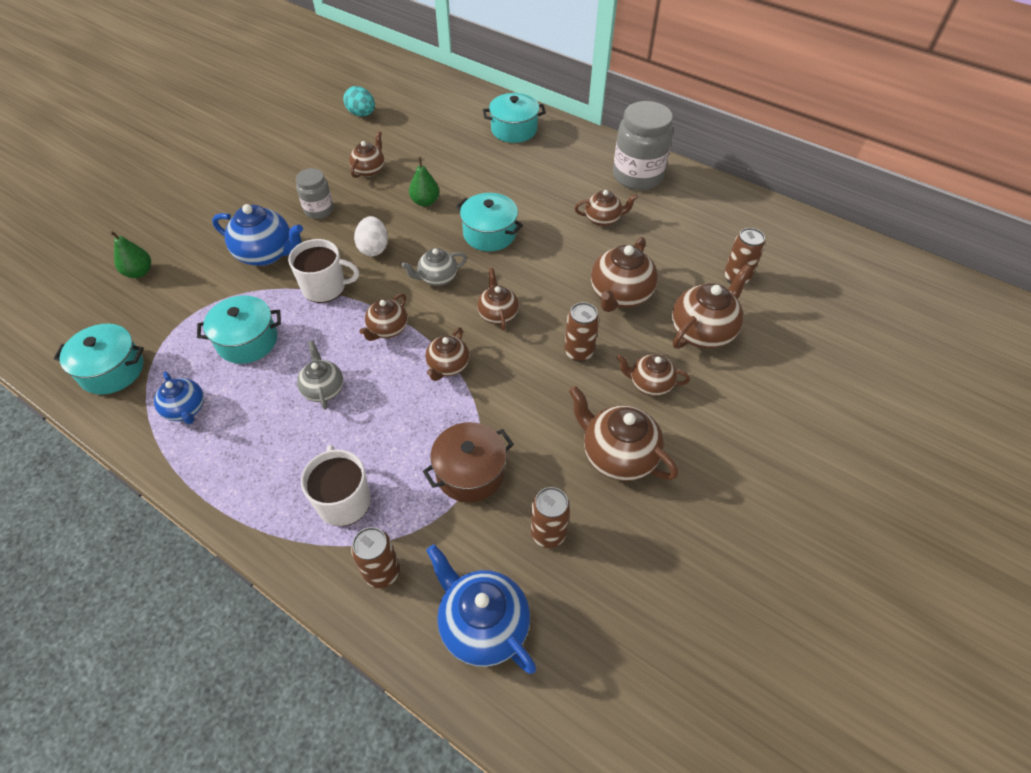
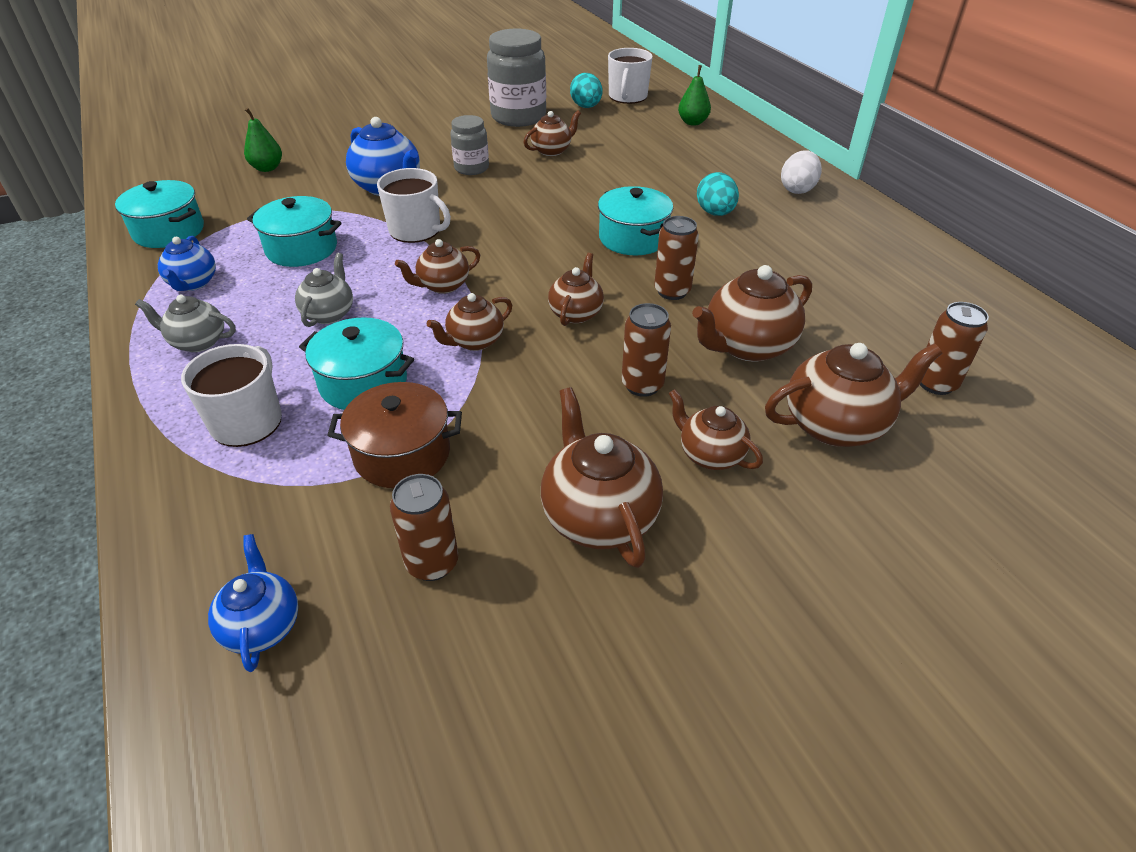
camera: 30 degrees right, 10 degrees down
(373, 248) = (495, 213): white egg -> white egg (797, 189)
(382, 572) = (214, 509): brown can -> brown can (672, 291)
(387, 93) = (627, 97): none -> white mug
(425, 202) = (586, 191): green pear -> green pear (692, 122)
(437, 278) = (538, 259): grey teapot -> grey teapot (198, 342)
(483, 625) = (262, 625): blue teapot -> blue teapot, size x0.62
(514, 129) = (743, 157): turquoise pot -> turquoise pot (363, 383)
(529, 190) = (715, 213): none -> turquoise egg
(603, 219) = (787, 265): brown teapot -> none
(637, 176) = (868, 238): grey jar -> grey jar (518, 117)

